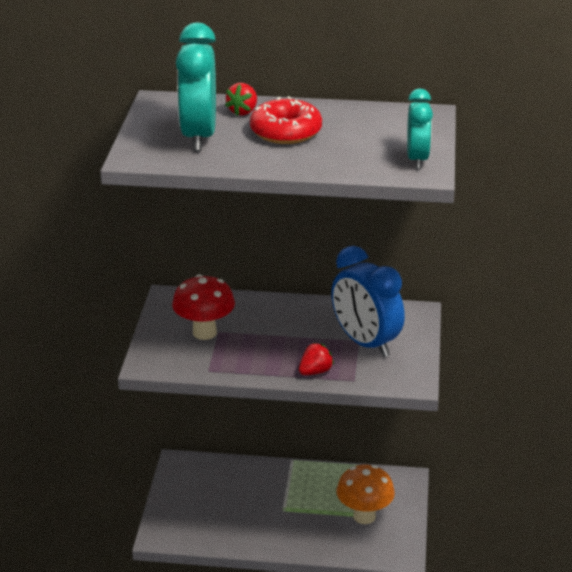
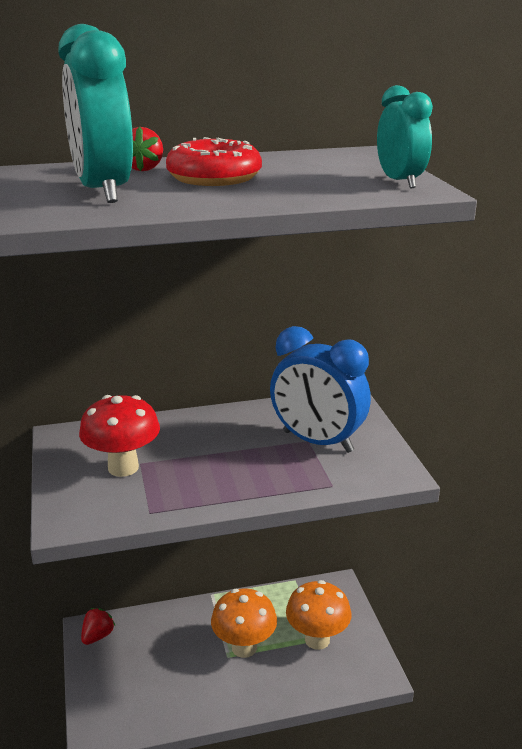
camera: 20 degrees left, 5 degrees down
(299, 507) = (244, 647): none -> orange mushroom
(315, 372) = (281, 485): red strawberry -> red strawberry (97, 636)

